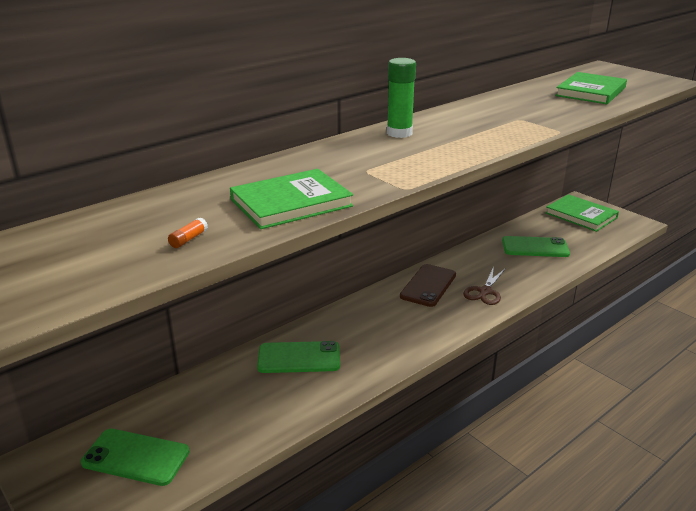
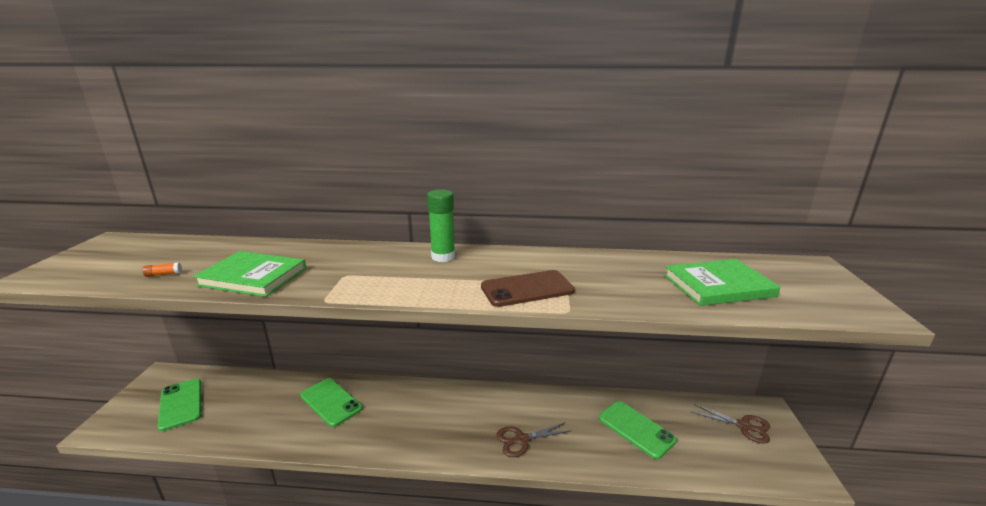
camera: 45 degrees right, 5 degrees down
(428, 285) = (489, 405): brown phone -> brown phone (527, 289)
(581, 215) = (744, 426): green book -> brown scissors

